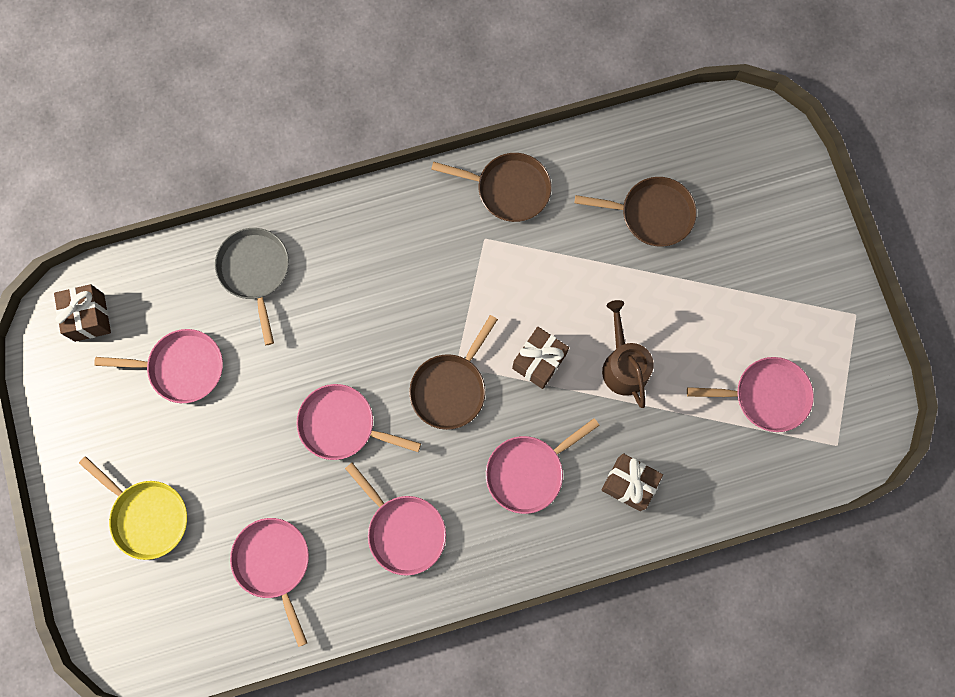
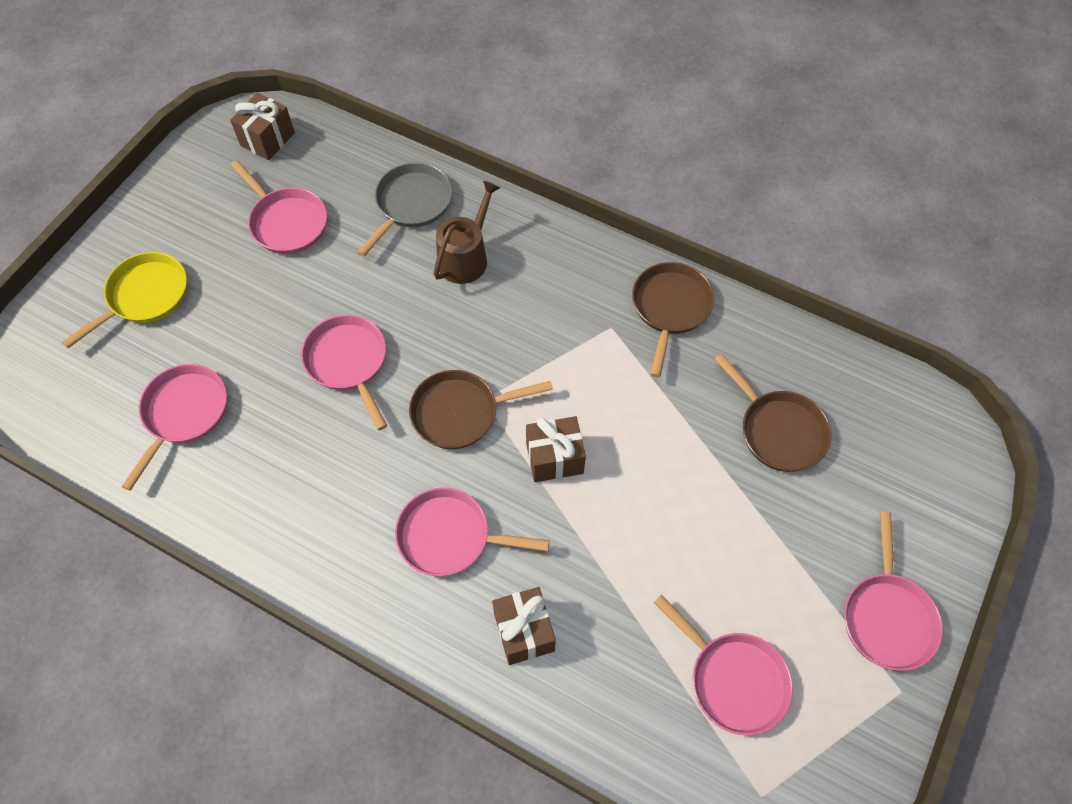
camera: 45 degrees right, 15 degrees down
(147, 516) = (144, 297): yellow pan -> yellow pan turned 135 degrees counterclockwise
(403, 530) = (301, 484): pink pan -> pink pan (887, 616)
(508, 189) = (670, 309): brown pan -> brown pan turned 135 degrees counterclockwise
(623, 365) = (625, 528): brown watering can -> brown watering can (466, 257)

